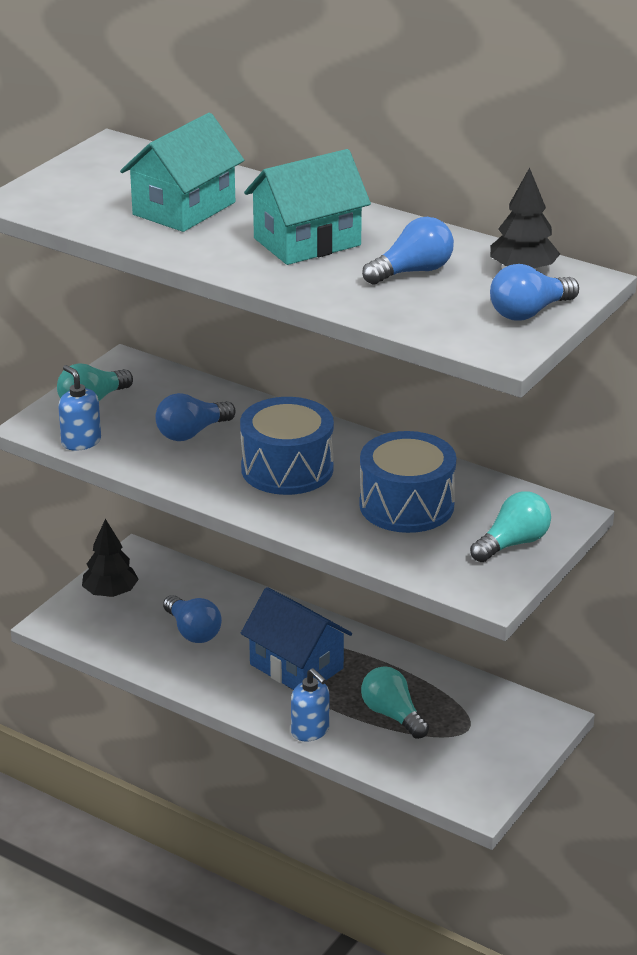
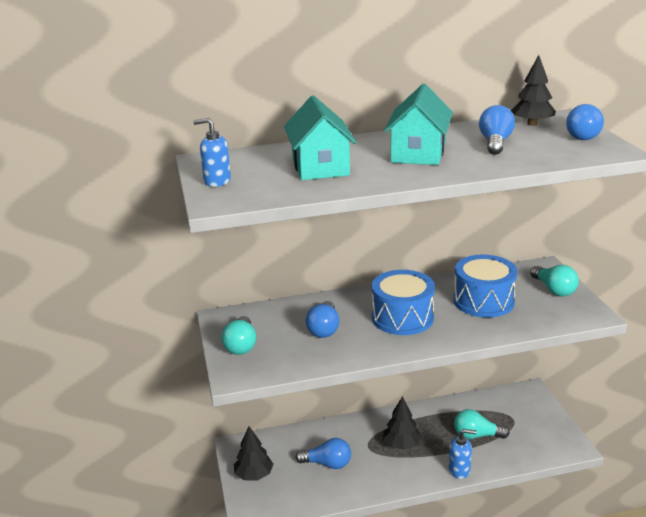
camera: 45 degrees left, 5 degrees down
(81, 442) = (276, 368): blue soap dispenser -> blue soap dispenser (217, 181)
(296, 666) = (401, 444): blue house -> black tree
(513, 543) = (554, 290): turquoise light bulb -> turquoise light bulb turned 150 degrees clockwise

